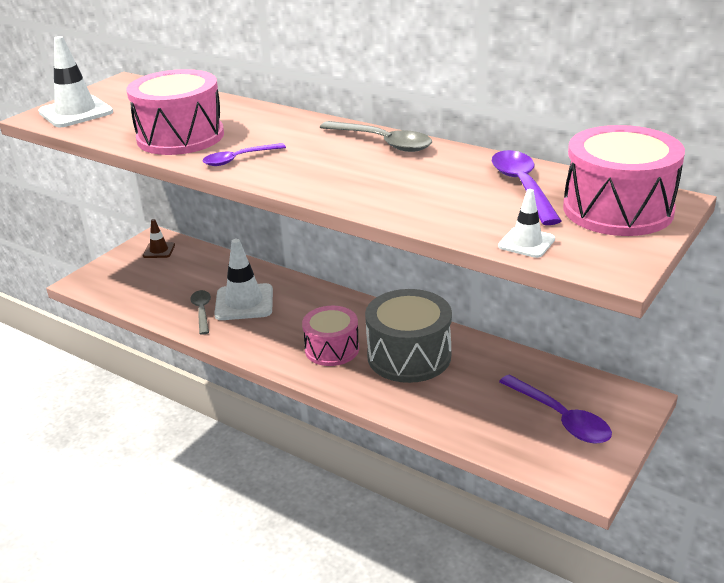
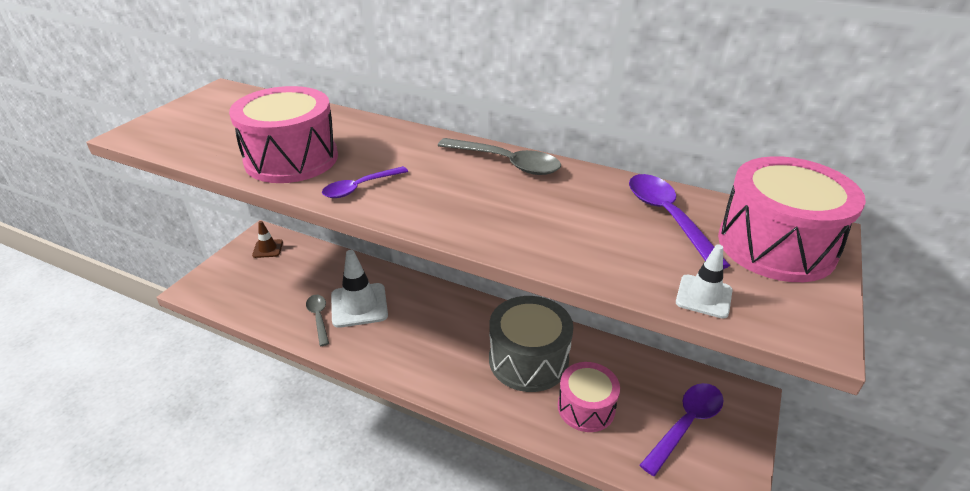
camera: 10 degrees left, 5 degrees up
(76, 112) = (173, 128): white traffic cone -> none
(332, 349) = (453, 356): pink drum -> pink drum (586, 407)
(560, 418) = (685, 425): purple spoon -> purple spoon turned 90 degrees counterclockwise

